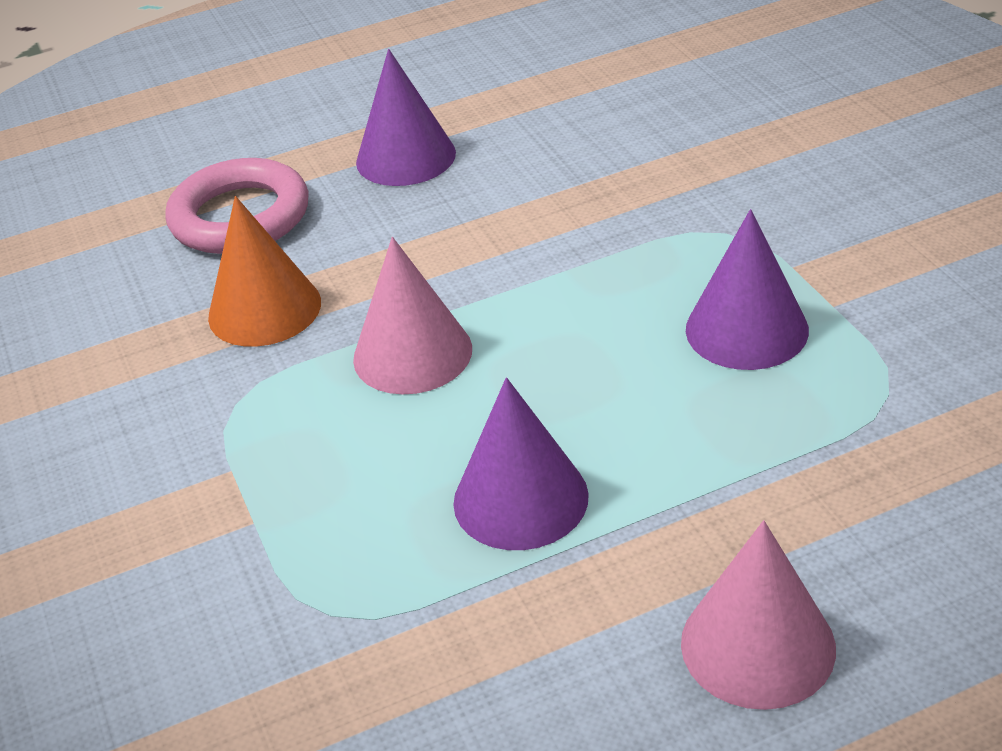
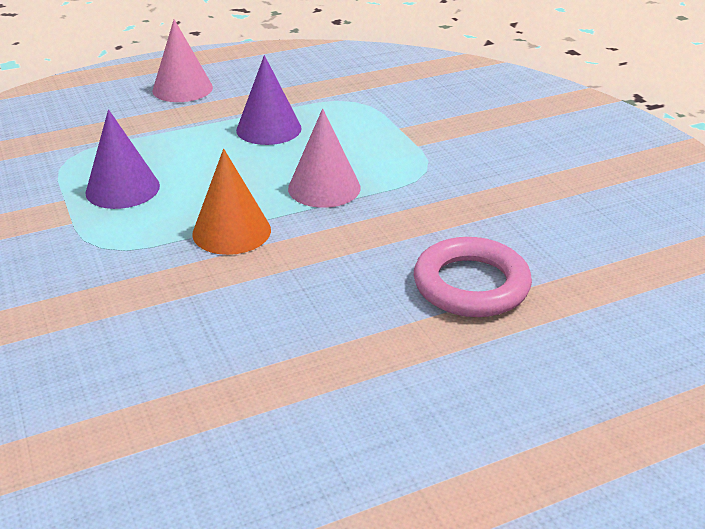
camera: 175 degrees right, 5 degrees down
(264, 309) = (426, 217): orange cone -> orange cone (231, 231)
(406, 157) = (338, 331): purple cone -> none

